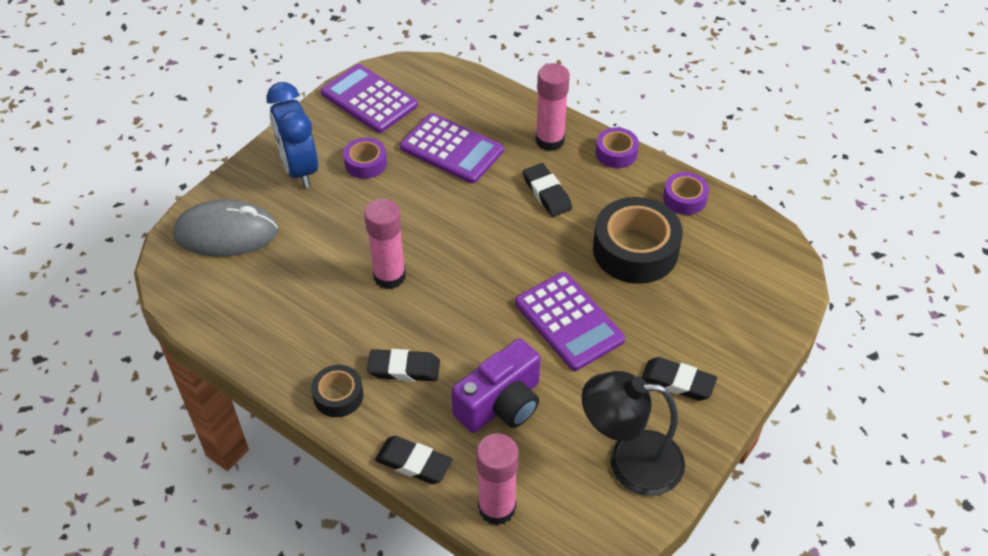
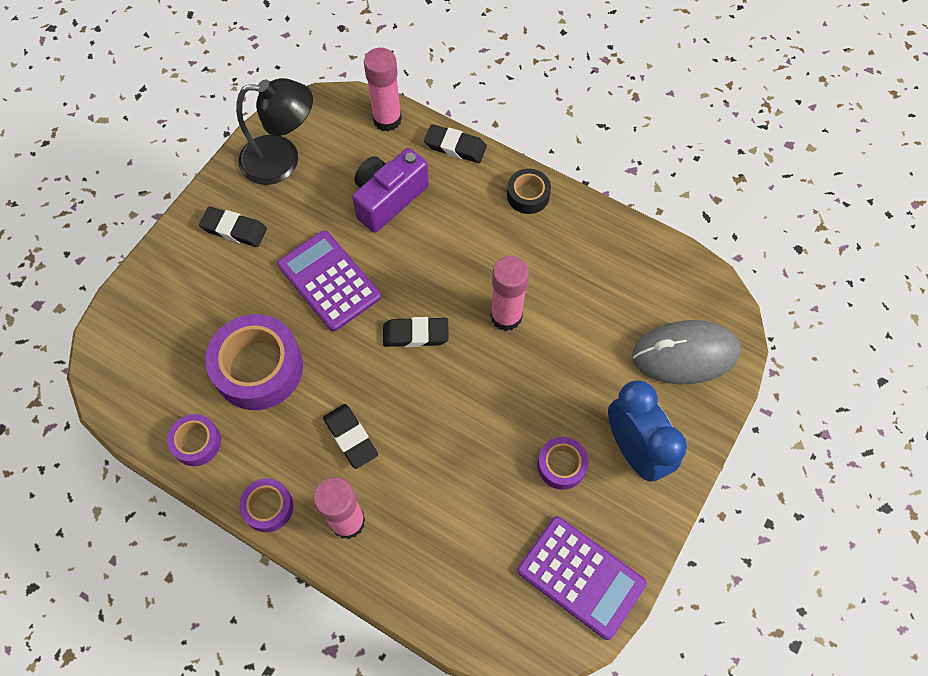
camera: 175 degrees right, 15 degrees up
(404, 368) = (476, 223): black eraser -> black eraser (415, 334)
(452, 149) = (464, 497): purple calculator -> none
(635, 250) = (258, 368): black tape -> purple tape

